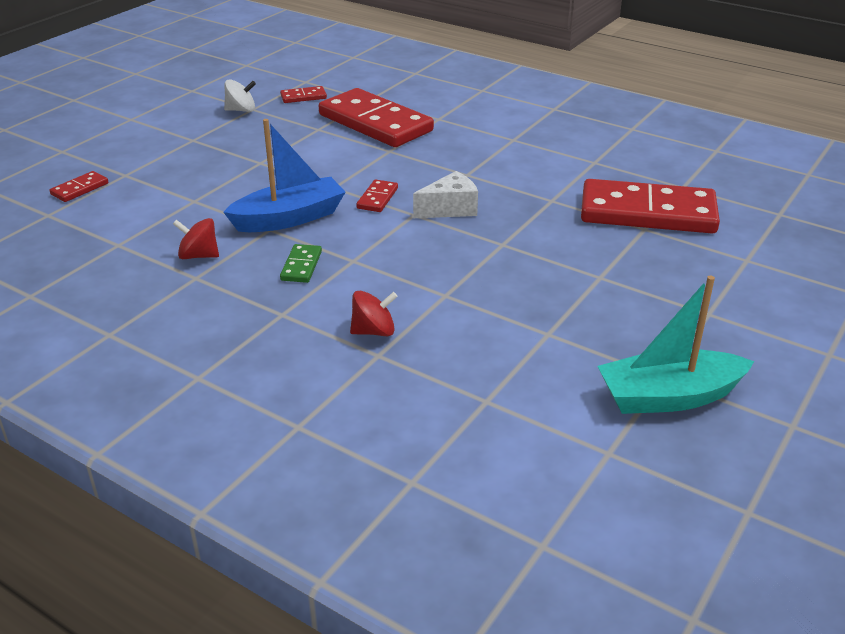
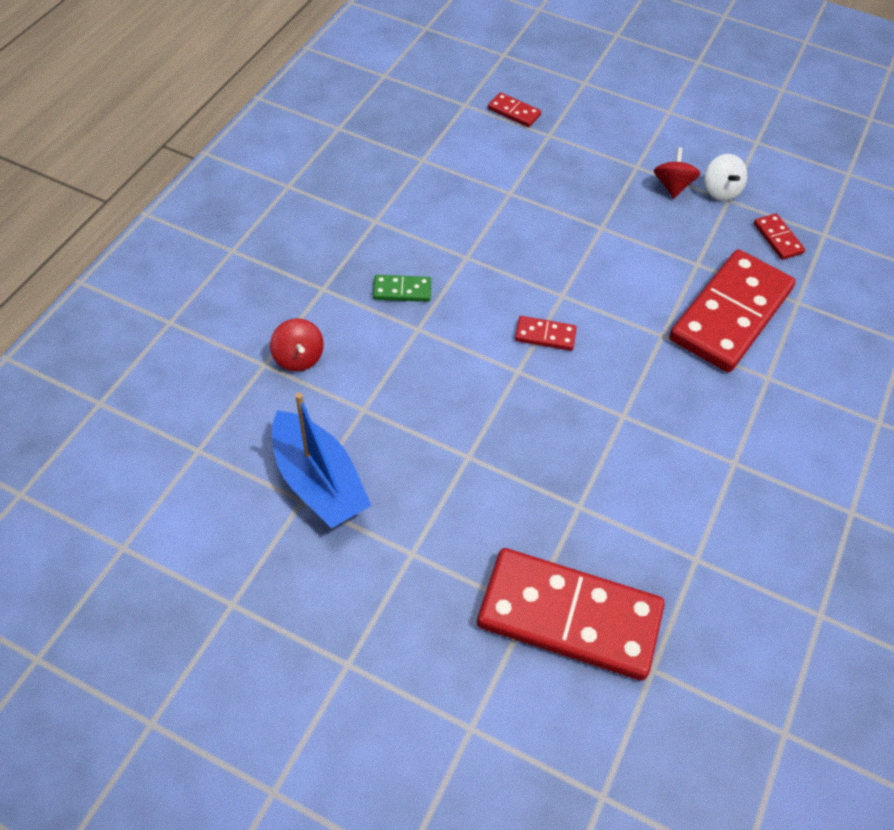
camera: 80 degrees right, 20 degrees up
(199, 256) = (410, 215): red spinning top -> red spinning top (672, 186)
(289, 218) = (488, 268): blue boat -> blue boat (318, 482)
(450, 209) = (535, 403): white cheese -> none
(647, 212) = (569, 616): red domino -> red domino turned 75 degrees counterclockwise
(669, 397) = (199, 606): turquoise boat -> none

